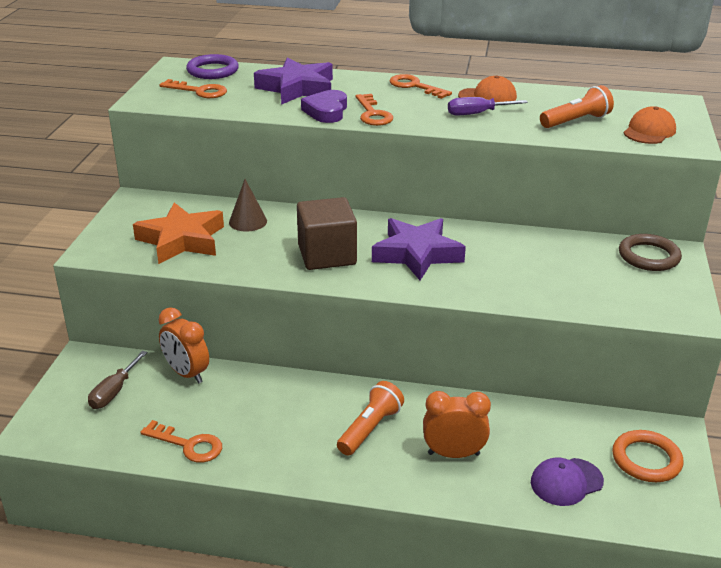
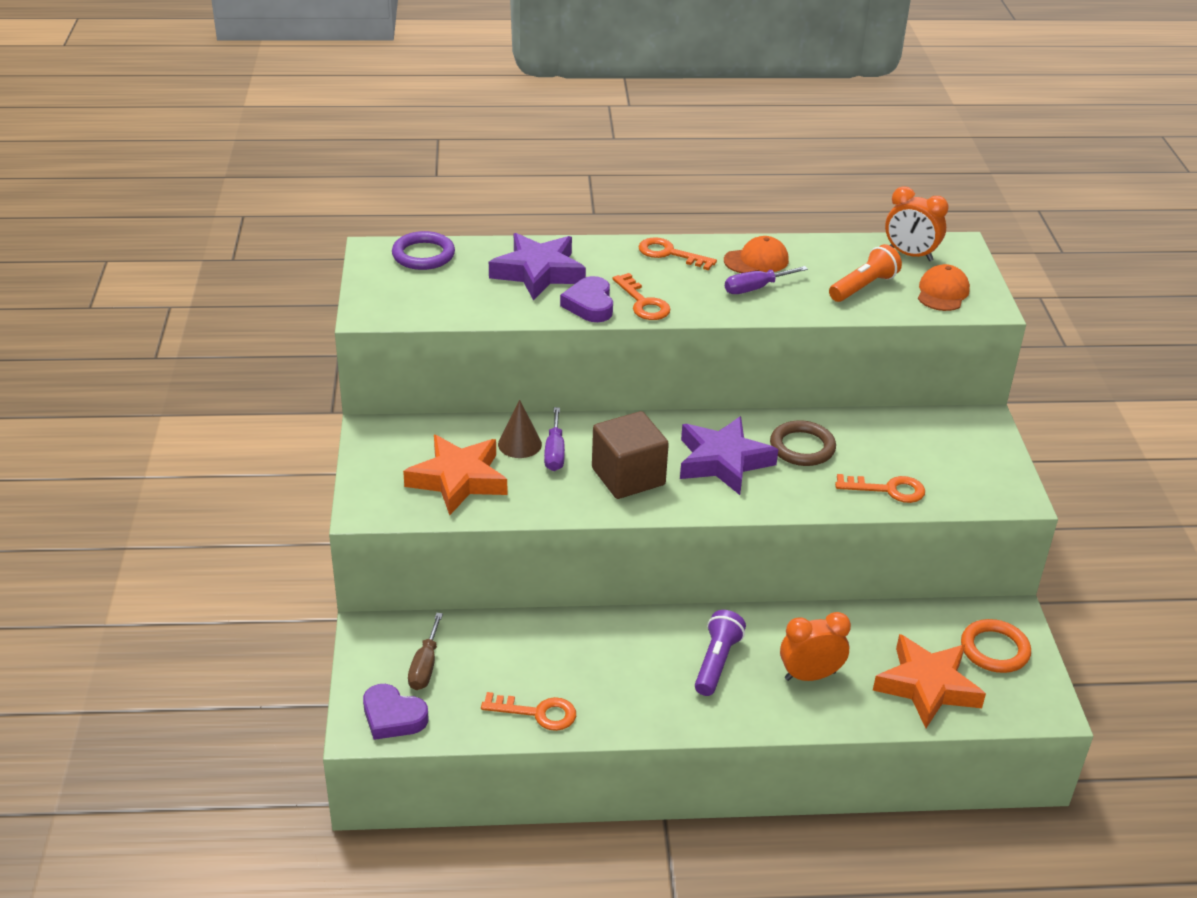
camera: 15 degrees left, 5 degrees up
(64, 428) = (393, 717): none -> purple heart
(186, 373) = (494, 631): orange clock -> orange clock (910, 255)
(199, 91) = (427, 290): orange key -> orange key (888, 490)
(273, 230) = (554, 452): none -> purple screwdriver
(370, 428) = (716, 662): orange flashlight -> purple flashlight
(566, 482) = (927, 686): purple cap -> orange star
(648, 256) = (959, 430): brown ring -> brown ring (802, 447)

